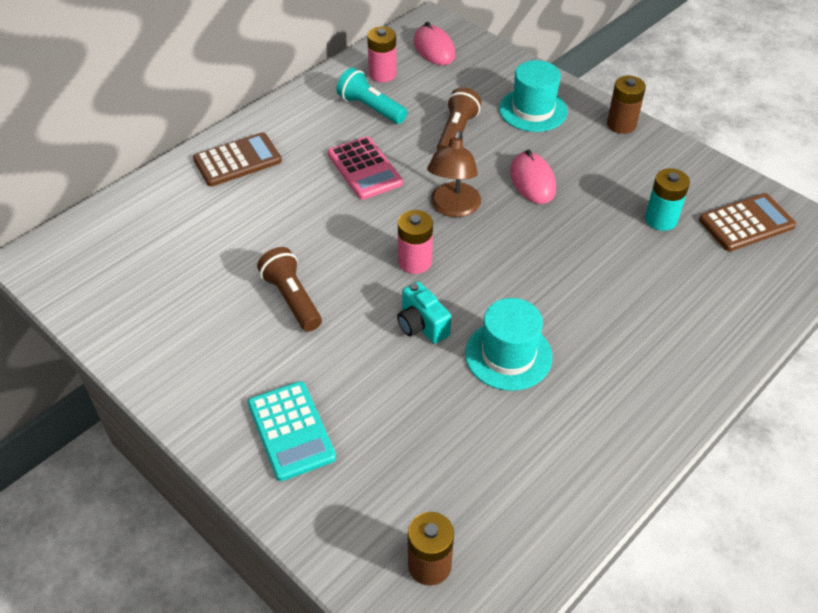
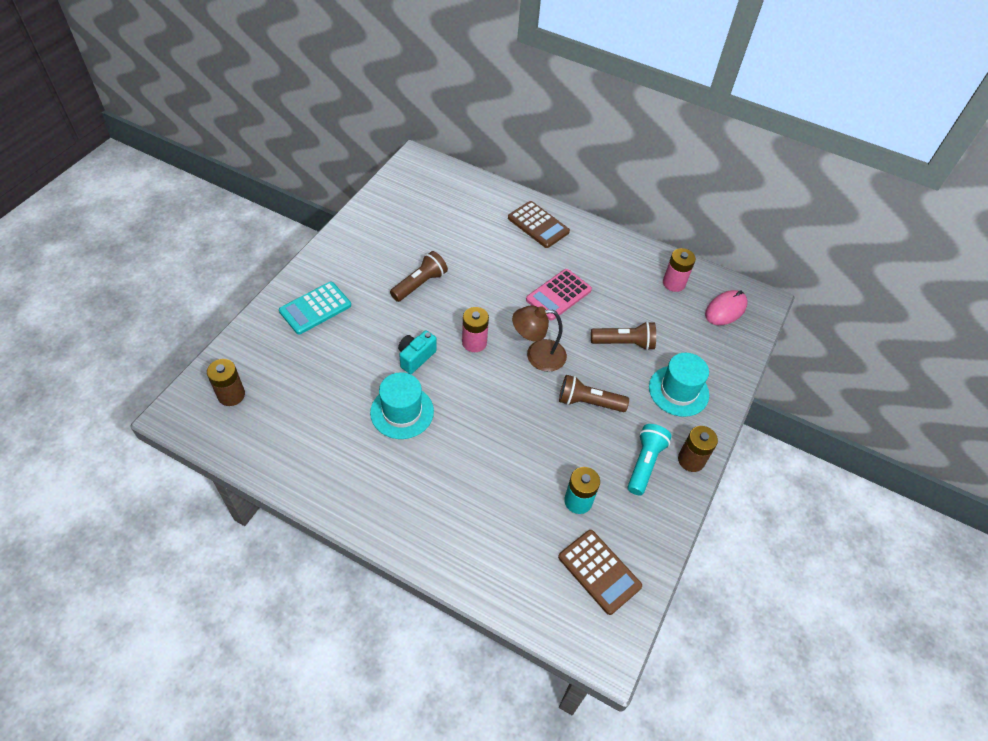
camera: 70 degrees right, 5 degrees up
(371, 108) = (628, 284): turquoise flashlight -> turquoise flashlight (644, 463)
(532, 181) = (588, 402): pink mouse -> brown flashlight

